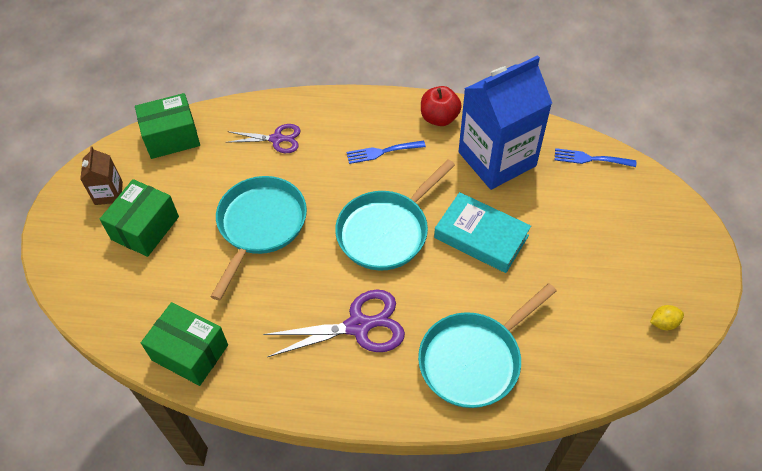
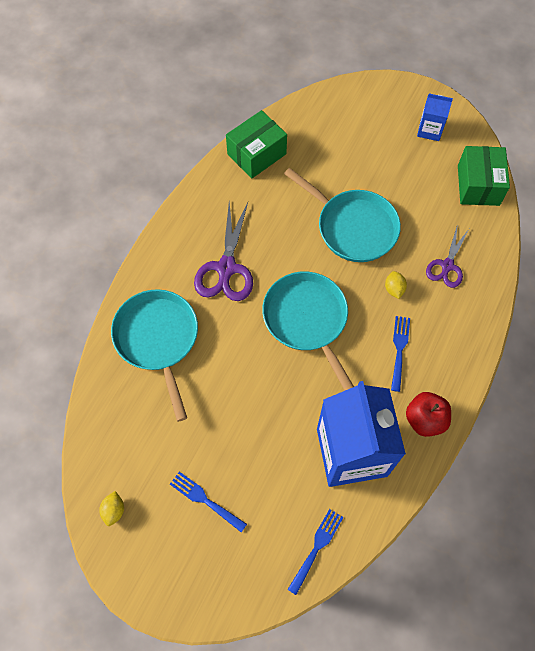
camera: 110 degrees right, 10 degrees up
(108, 193) = (429, 130): brown carton -> blue carton
(145, 228) = (383, 148): green box -> none
(320, 172) = (394, 289): none -> yellow lemon
(481, 237) = (268, 396): turquoise book -> none
(605, 252) = (205, 500): none -> blue fork

